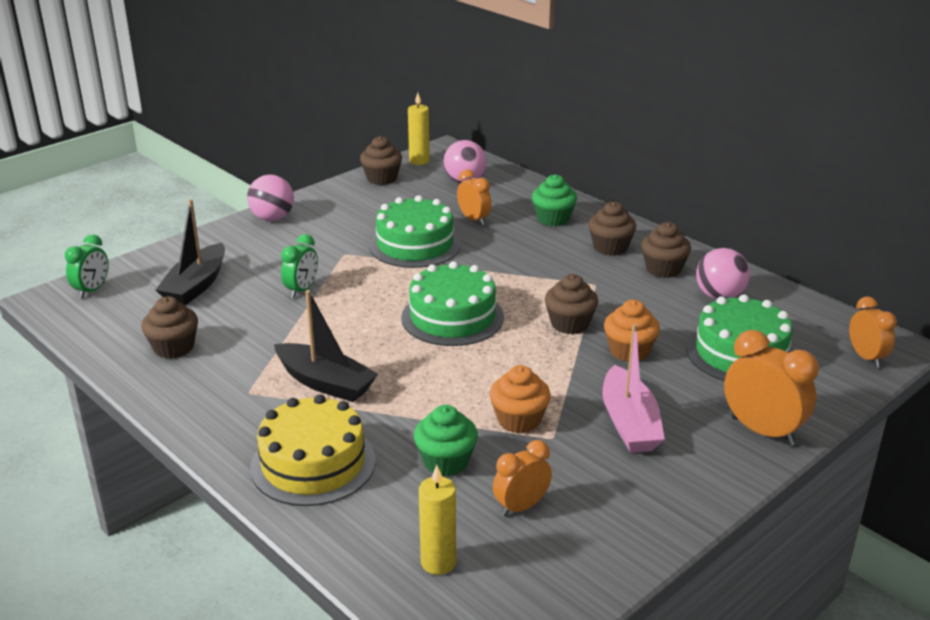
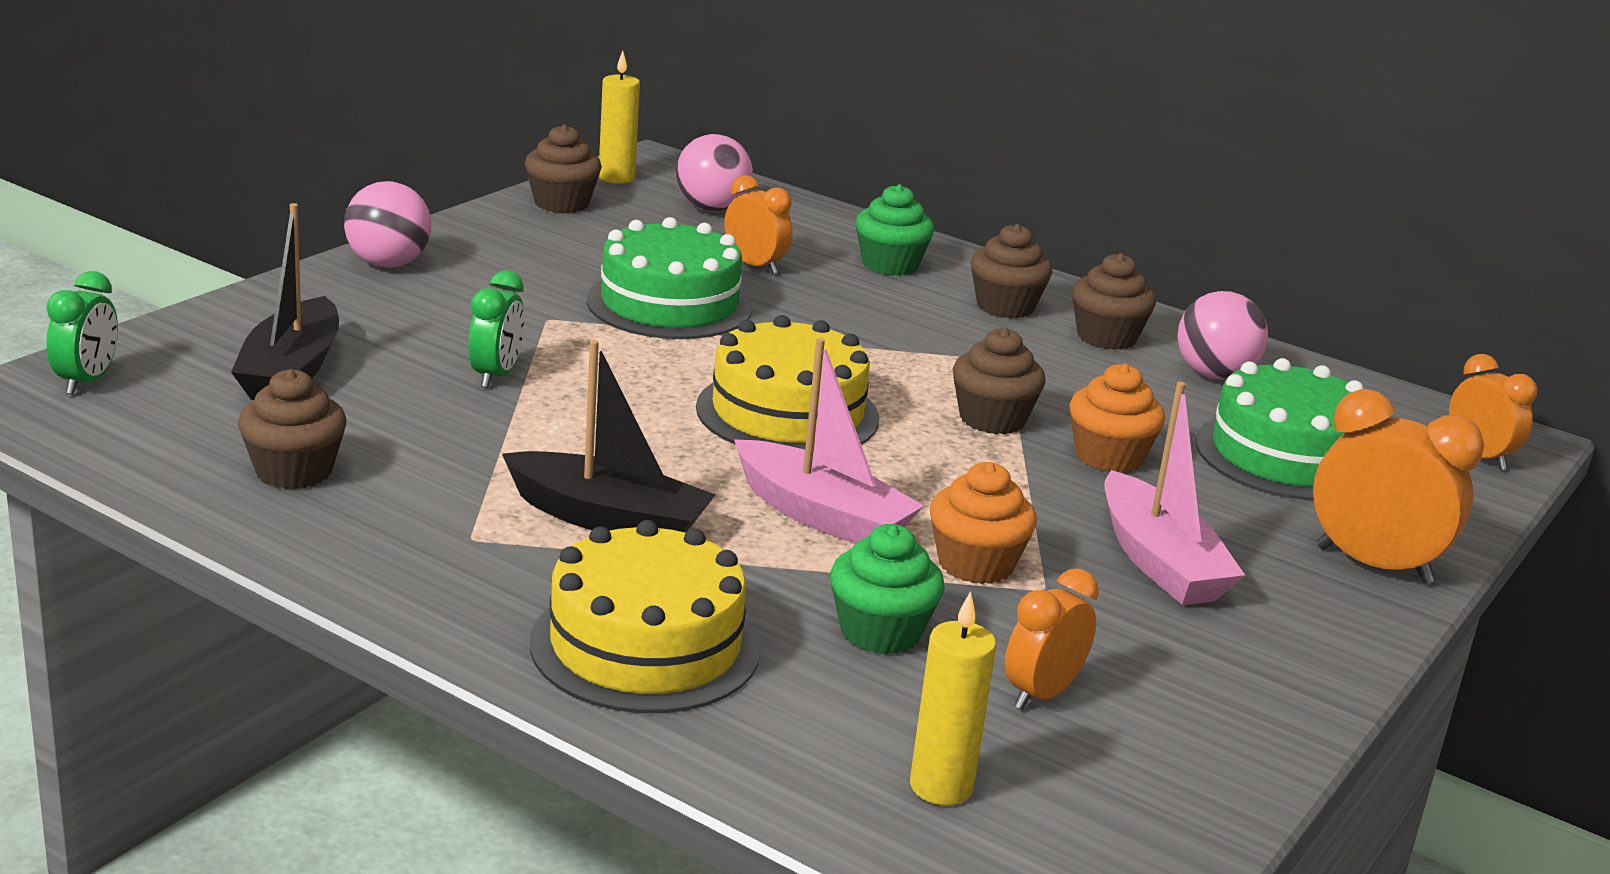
camera: 15 degrees left, 5 degrees down
(444, 385) = (822, 516): none -> pink boat
(452, 317) = (787, 413): green cake -> yellow cake

